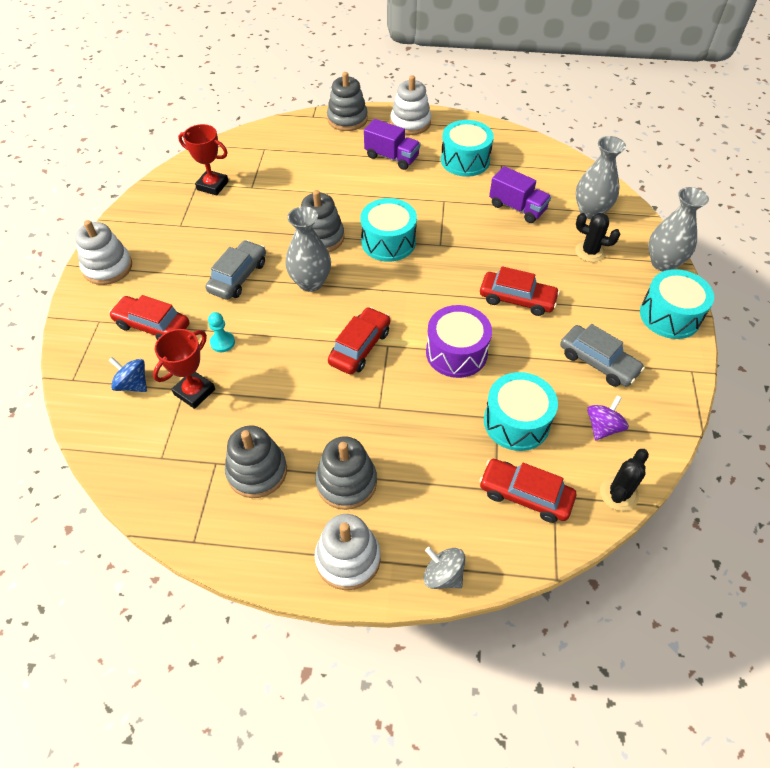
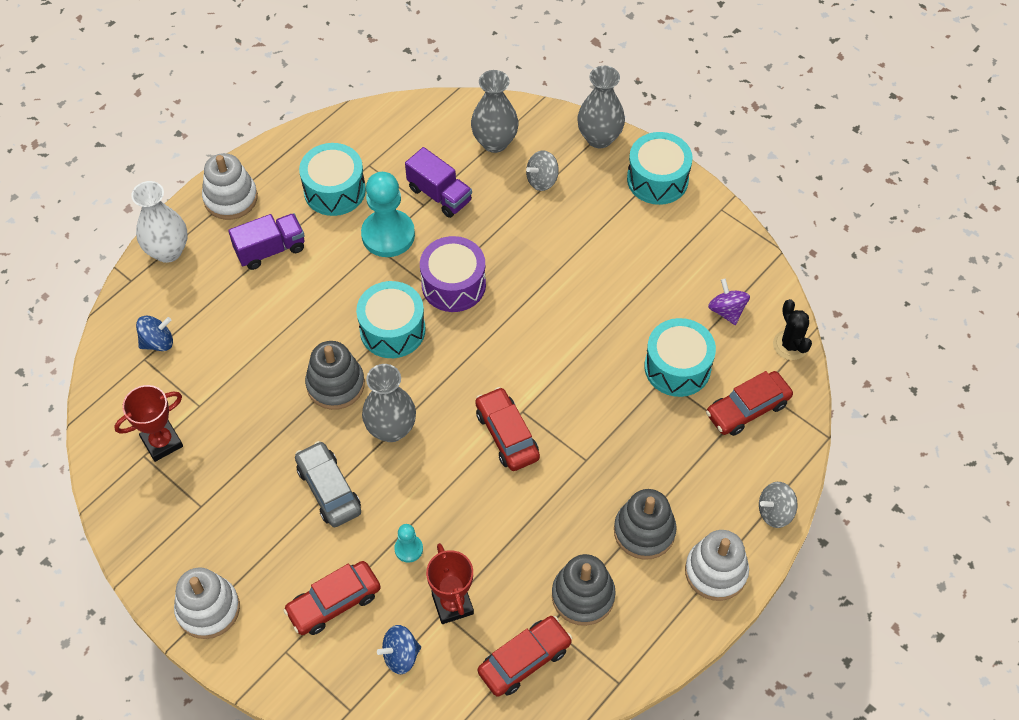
camera: 55 degrees left, 5 degrees up
(281, 148) = (158, 342): none -> blue spinning top
(347, 119) = (168, 251): grey stacking toy -> white vase
(456, 352) = (573, 362): purple drum -> purple drum (453, 284)
(459, 201) = (388, 235): none -> turquoise pawn
(517, 208) = (439, 195): purple truck -> purple truck turned 60 degrees clockwise
(517, 299) = (551, 275): red car -> red car (524, 660)
(590, 252) = (542, 180): black cactus -> grey spinning top
(598, 362) = (664, 266): grey car -> none

